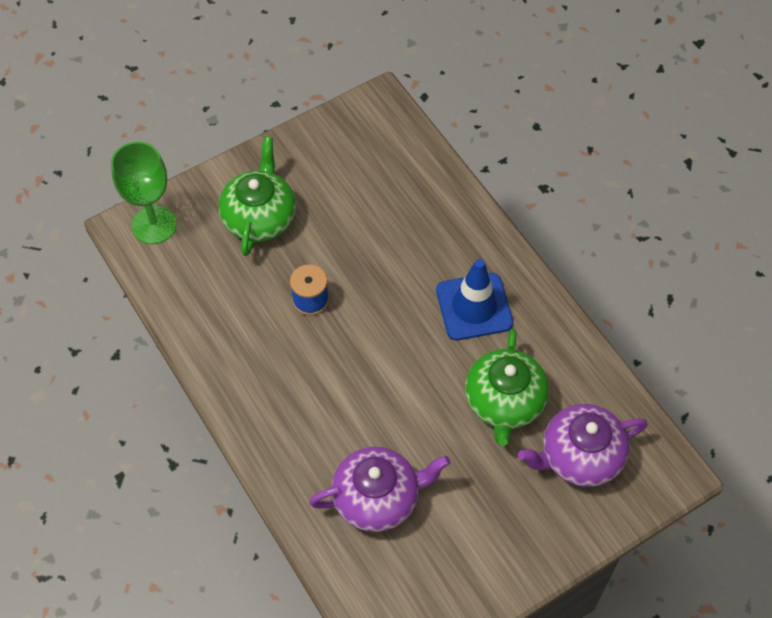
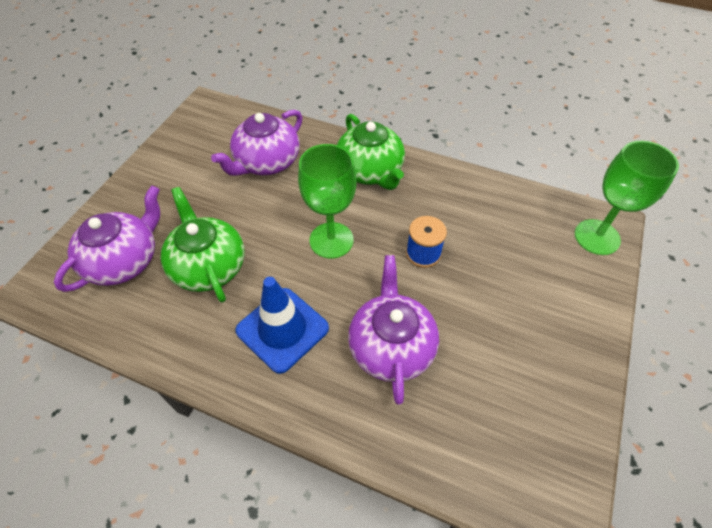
camera: 145 degrees right, 5 degrees down
(259, 217) = (531, 294): green teapot -> green teapot (370, 171)
(379, 361) = (331, 240): none -> green goblet
(400, 245) = (391, 346): none -> purple teapot

